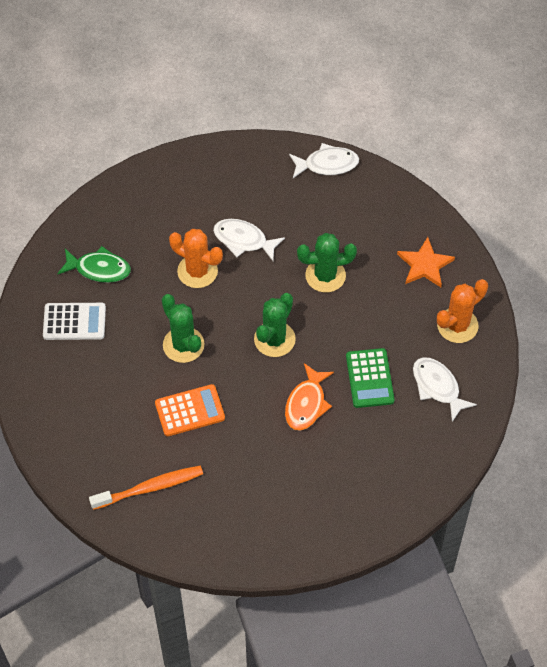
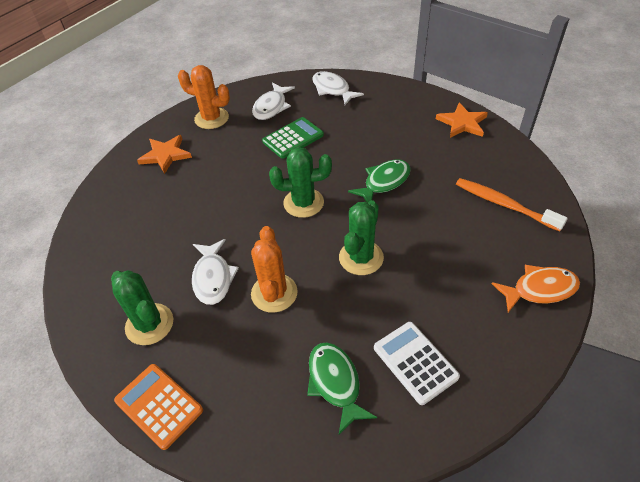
camera: 120 degrees left, 10 degrees down
(190, 411) = (417, 218): orange calculator -> orange calculator (159, 405)
(250, 415) = (384, 182): none -> green fish
(276, 542) = (462, 123): none -> orange star
(306, 404) = (344, 158): orange fish -> orange fish (539, 289)
(325, 275) = (215, 204): green cactus -> green cactus (149, 324)
(327, 164) = (81, 263): white fish -> white fish (332, 89)

